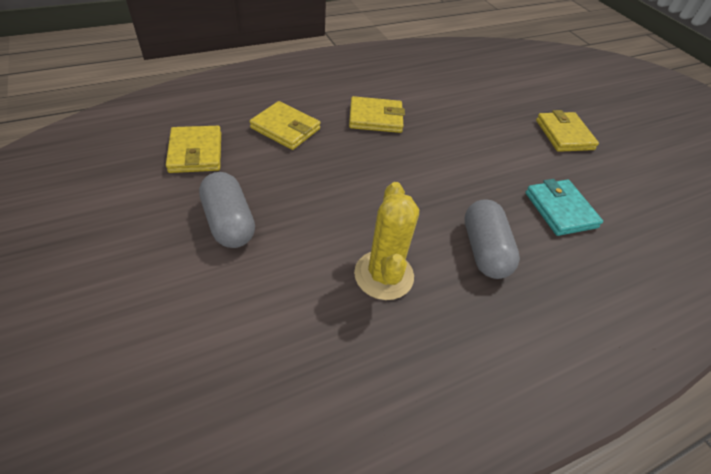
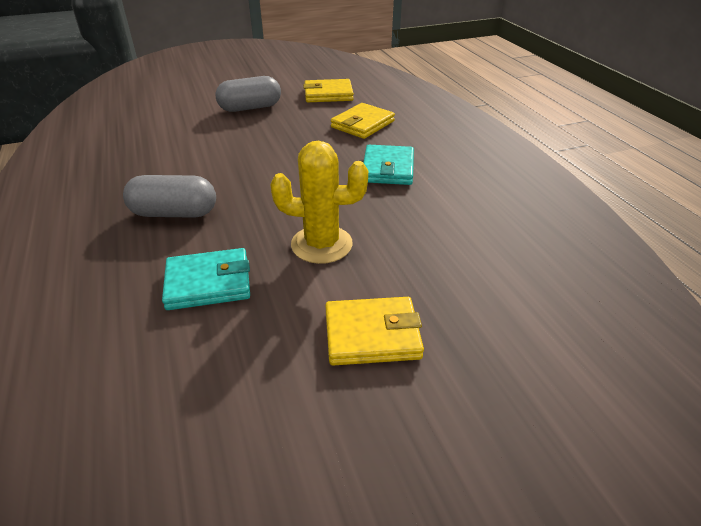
camera: 100 degrees right, 10 degrees down
(375, 118) = (388, 169): yellow wallet -> turquoise wallet
(384, 275) = (174, 161): yellow cactus -> yellow cactus (321, 244)

